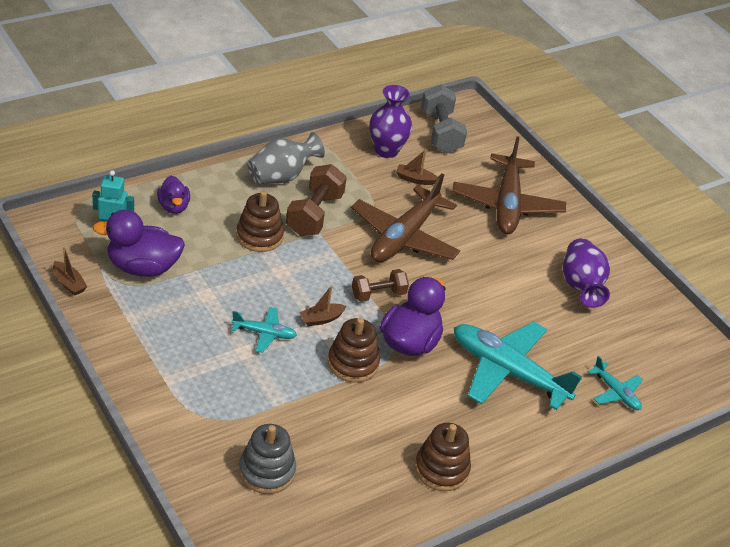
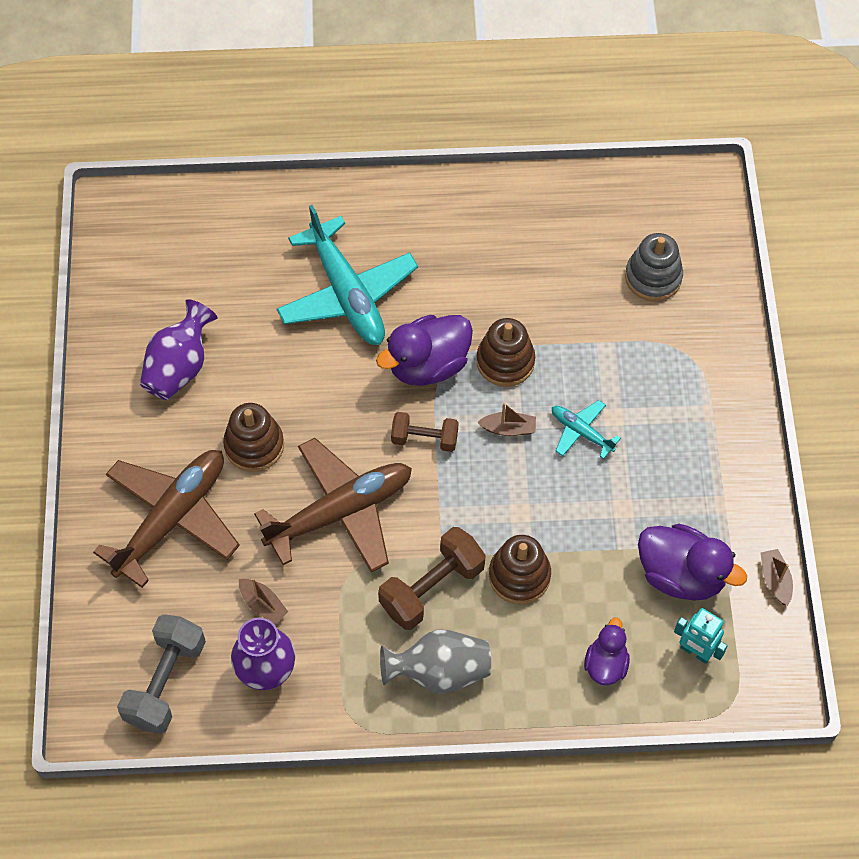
camera: 145 degrees left, 20 degrees up
(441, 469) = (486, 220): brown stacking toy -> brown stacking toy (254, 445)
(616, 392) = (252, 231): turquoise plane -> none

